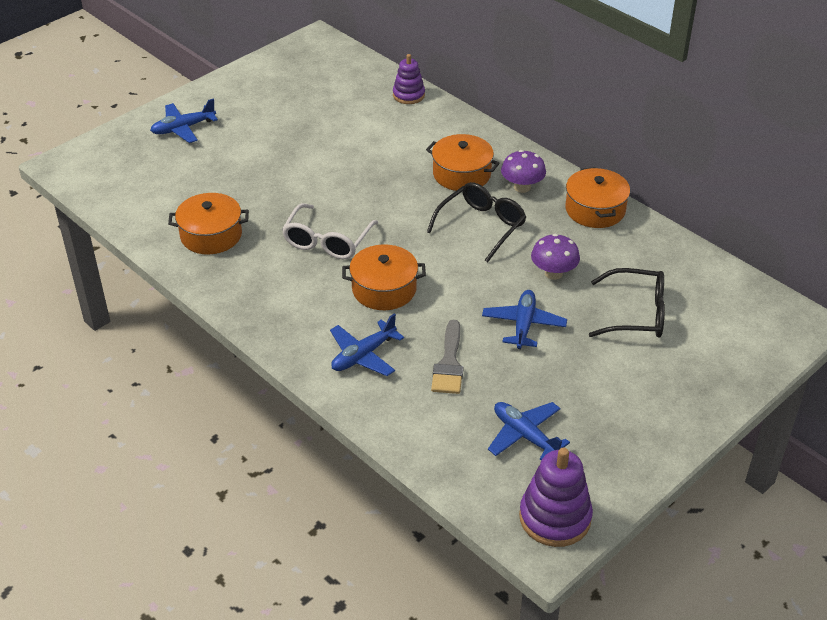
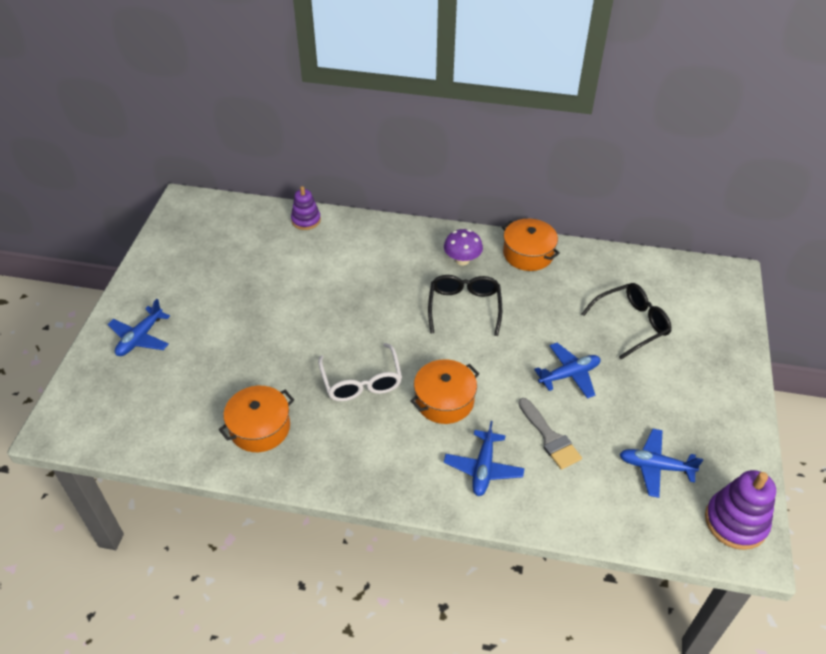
camera: 35 degrees left, 5 degrees up
(462, 174) = (409, 270): orange pot -> none
(523, 325) = (569, 375): blue plane -> blue plane turned 90 degrees clockwise
(553, 273) = (549, 320): purple mushroom -> none

